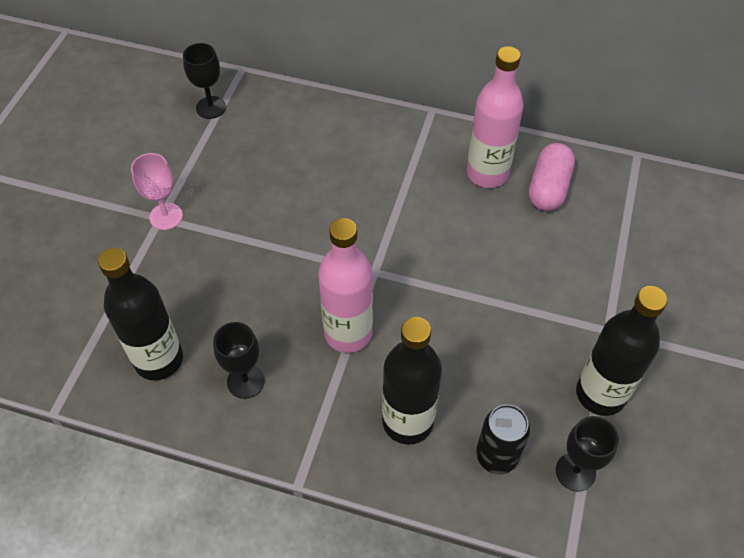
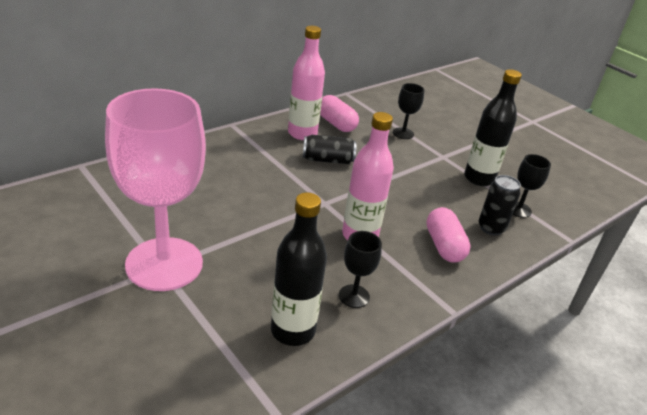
camera: 60 degrees left, 20 degrees down
(166, 216) = (164, 264): pink goblet -> pink goblet, size x2.43
(211, 107) = (93, 194): black goblet -> black goblet (403, 133)
(407, 421) = (444, 246): black bottle -> pink capsule
(460, 226) = (327, 160): none -> black can

